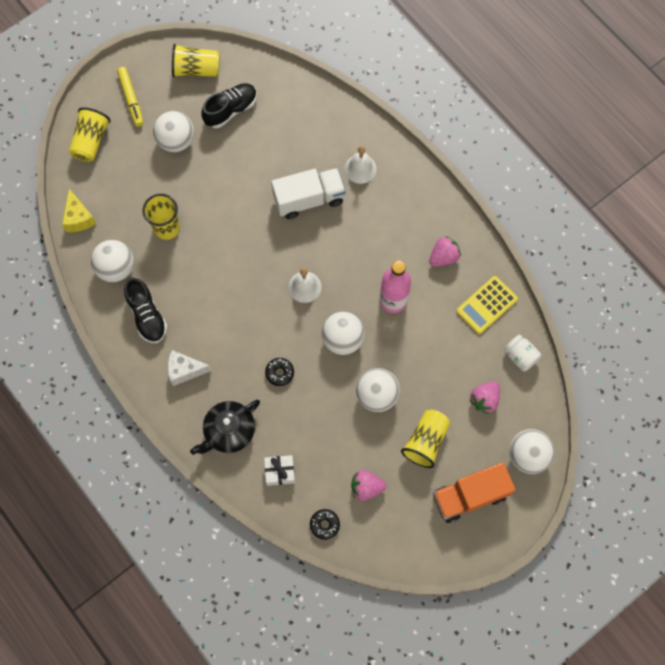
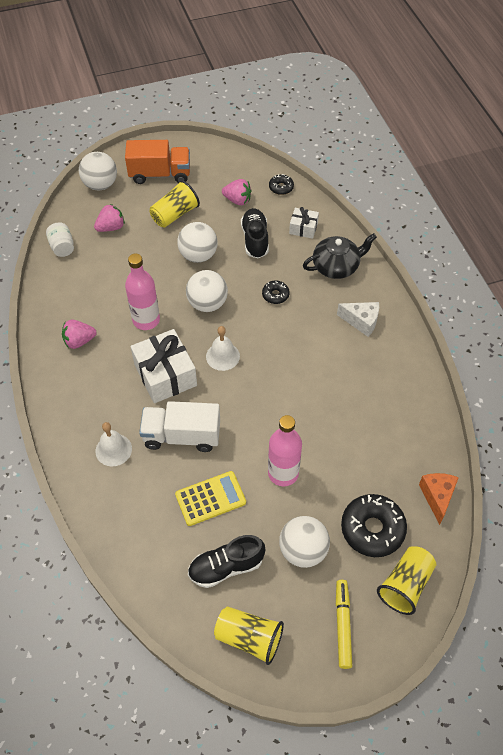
camera: 160 degrees left, 15 degrees down
(78, 218) = (437, 497): yellow cheese -> orange cheese
(116, 268) = (406, 431): white ball -> none
(126, 174) = (372, 529): none -> black donut
(147, 316) = (385, 377): black shoe -> black shoe (255, 239)
(166, 228) = (342, 454): yellow cup -> none
(211, 196) = (283, 473): none -> pink bottle
(348, 250) = (165, 375): none -> white gift
(487, 305) = (65, 291): yellow calculator -> yellow calculator (210, 498)

